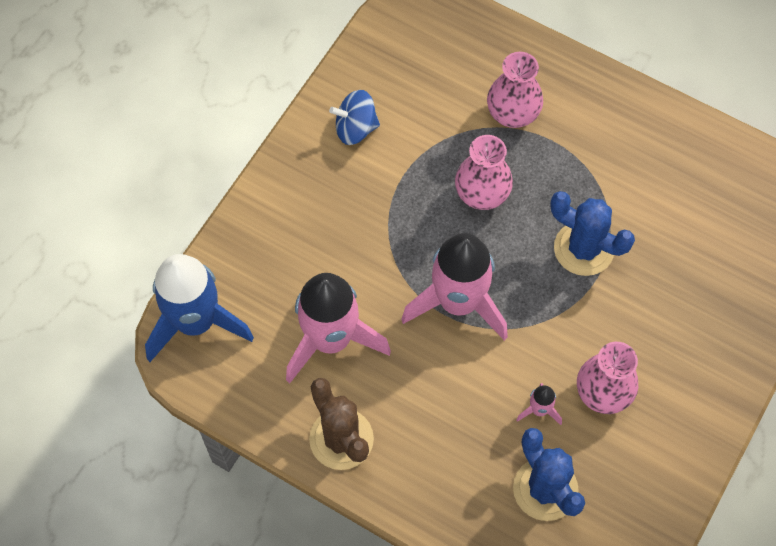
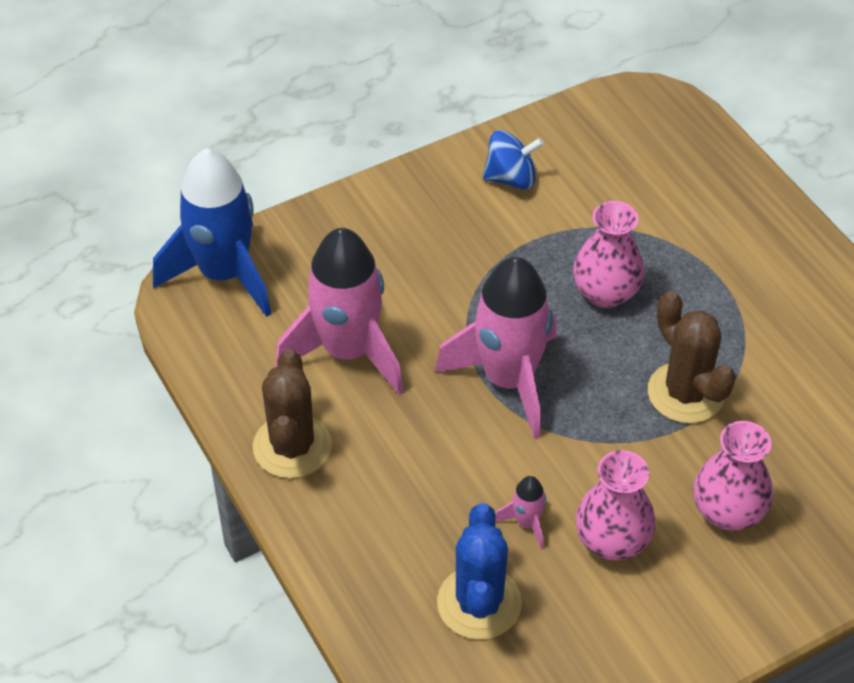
camera: 30 degrees right, 15 degrees down
(355, 128) = (511, 178): blue spinning top -> blue spinning top turned 150 degrees clockwise
(512, 113) = (691, 235): pink vase -> pink vase (727, 512)
(583, 249) = (685, 393): blue cactus -> brown cactus

